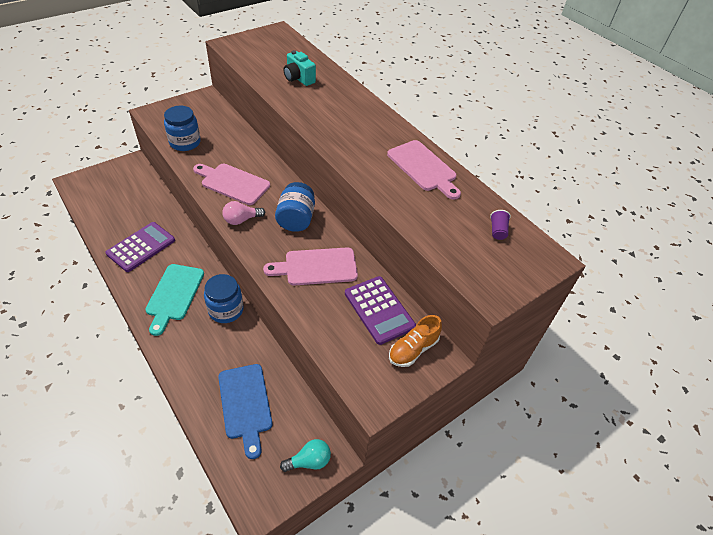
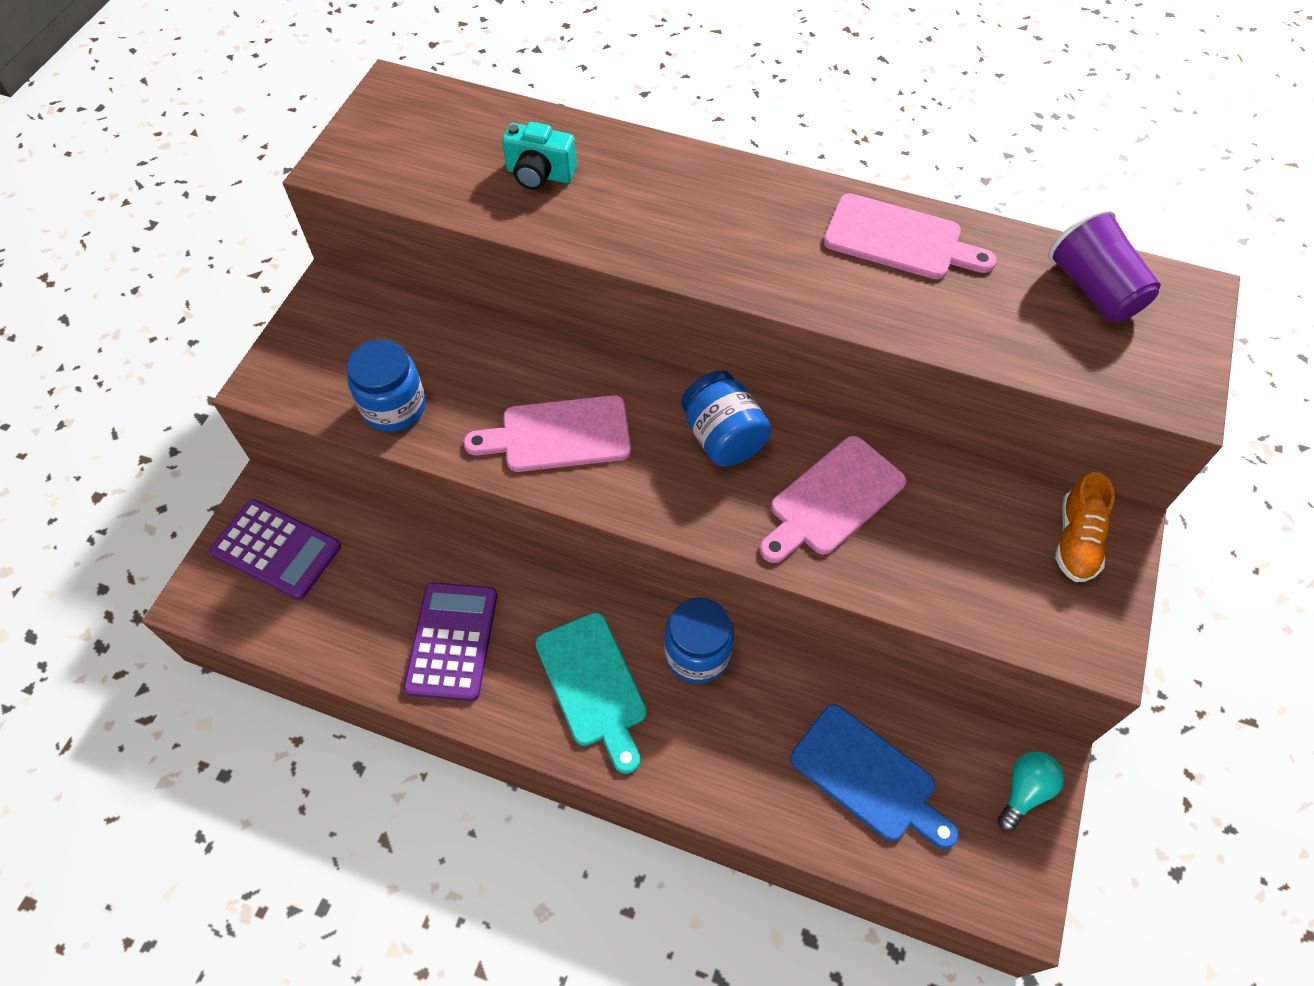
camera: 30 degrees left, 10 degrees up
(241, 220) = (642, 493): pink light bulb -> none
(379, 310) = (980, 510): purple calculator -> purple calculator (276, 549)
(497, 231) = (1094, 289): purple cup -> purple cup, size x2.10

